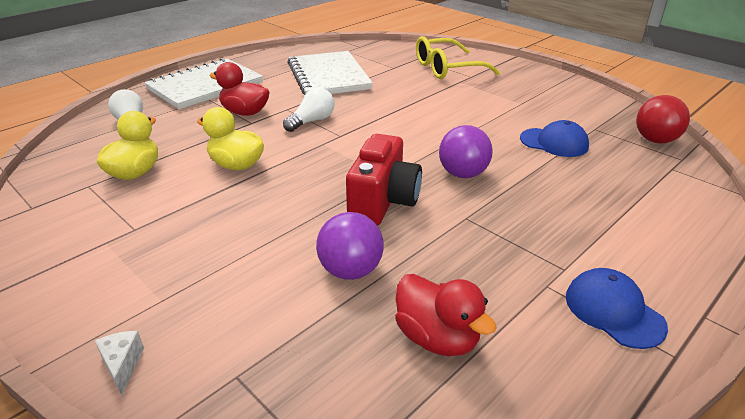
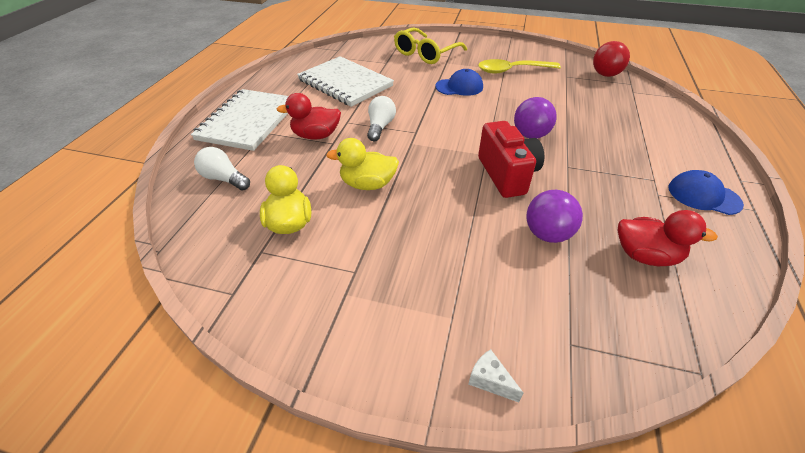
camera: 30 degrees left, 10 degrees up
(529, 106) = (512, 70): none -> yellow spoon
(554, 142) = (555, 93): blue cap -> blue cap (459, 87)

